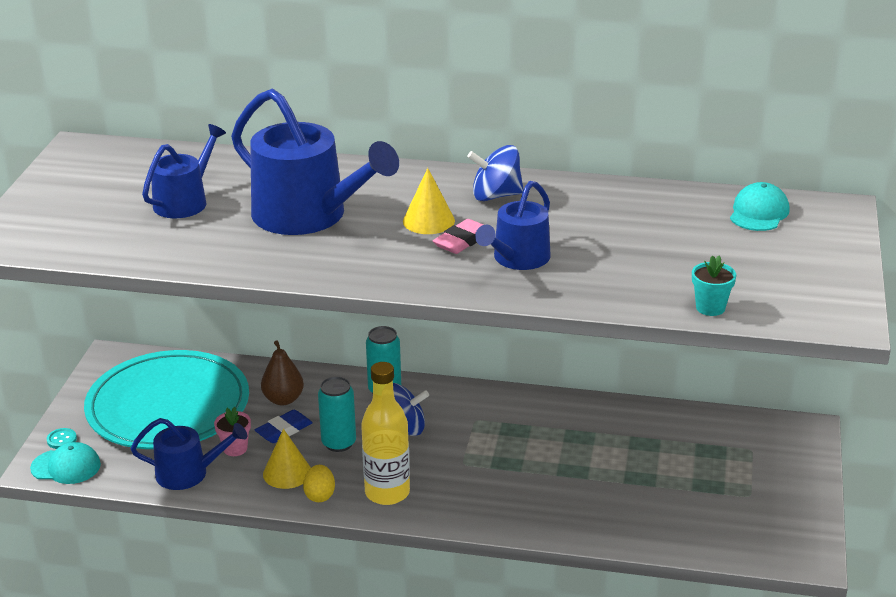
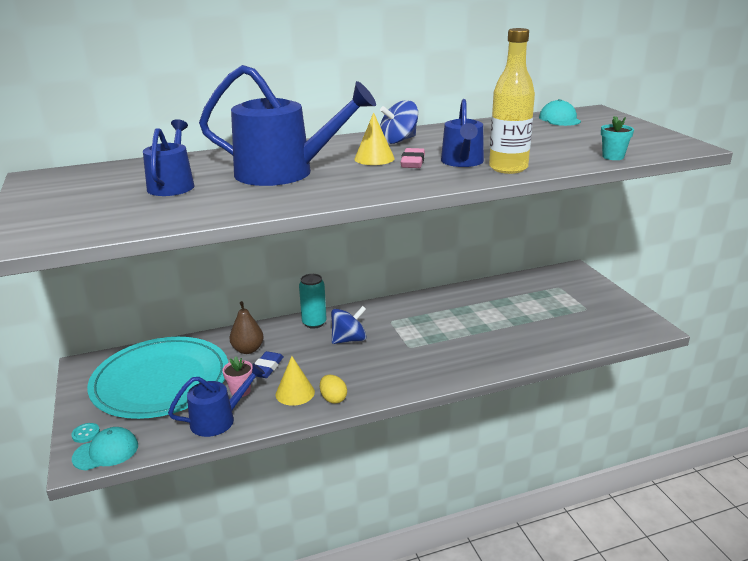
camera: 30 degrees left, 5 degrees down
(339, 443) = (314, 362): turquoise can -> none
(387, 493) = (378, 380): yellow bottle -> yellow bottle (508, 168)

